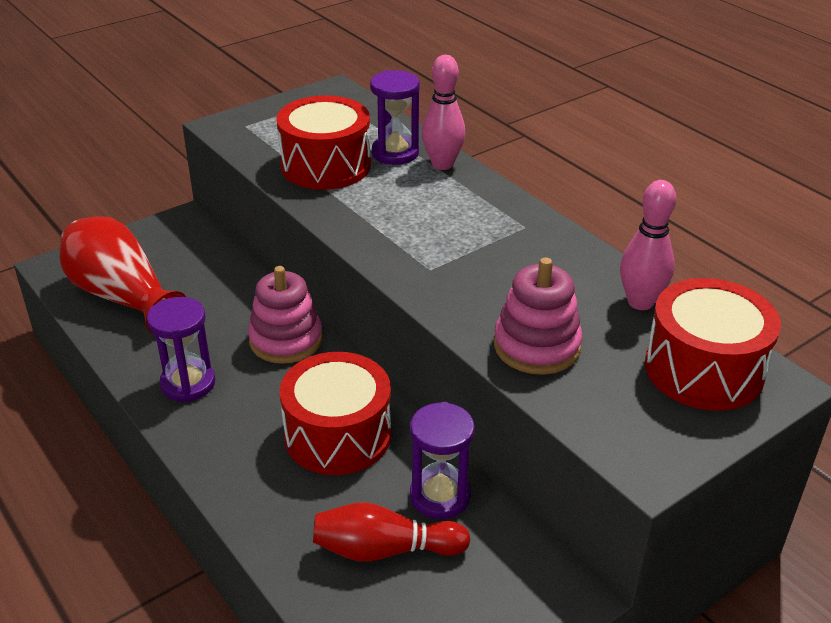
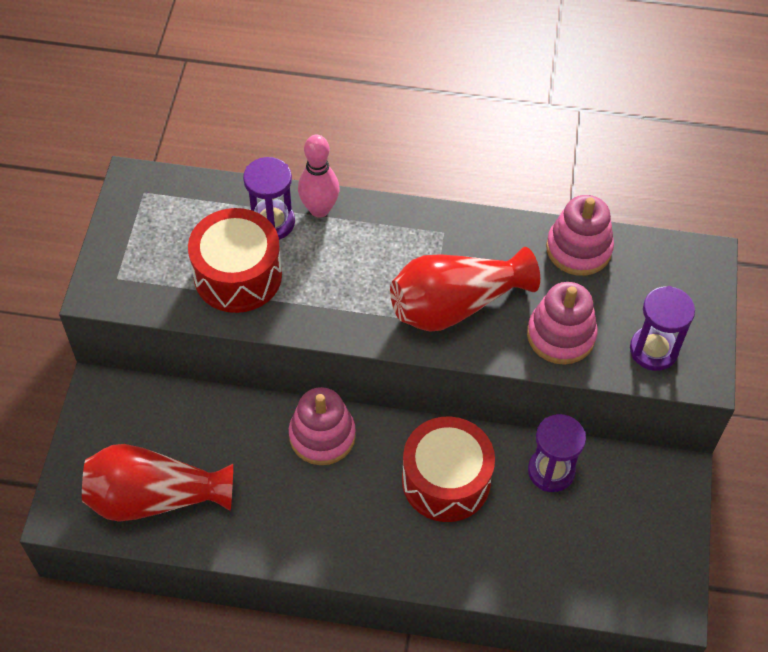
camera: 45 degrees left, 20 degrees up
(188, 383) = (304, 526): purple hourglass -> purple hourglass (653, 350)
(384, 550) = (562, 533): red bowling pin -> none
(468, 272) = (455, 305): none -> red vase
(640, 302) = (578, 249): pink bowling pin -> pink stacking toy
(703, 369) = (662, 278): red drum -> none

